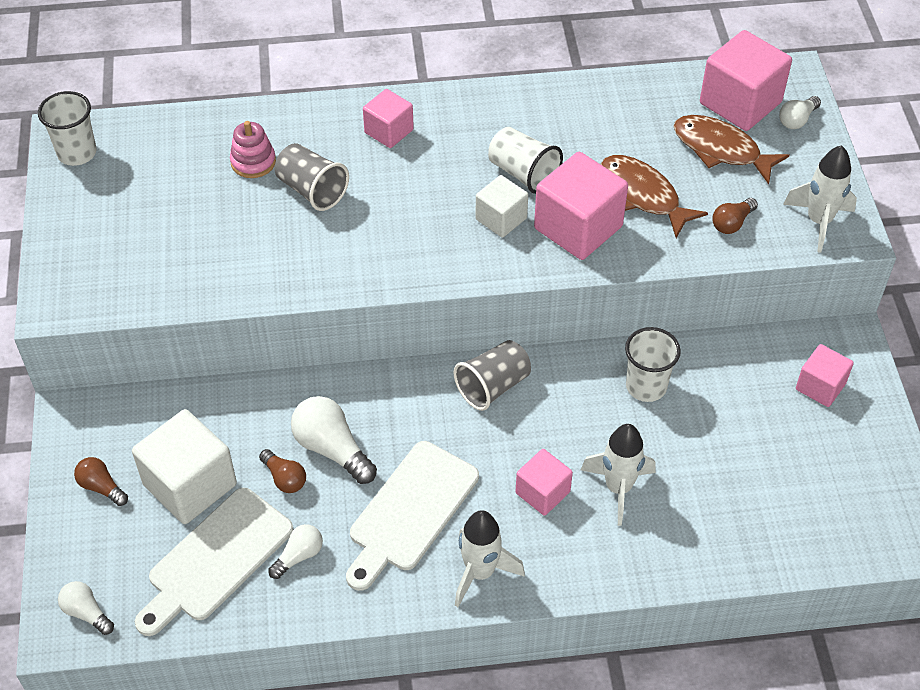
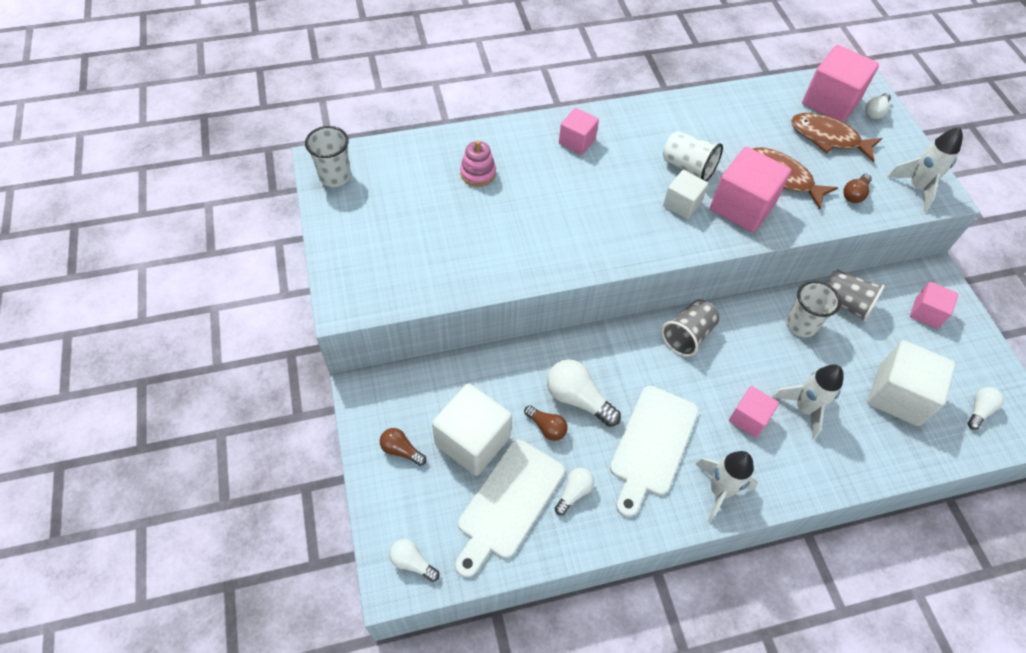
camera: 10 degrees left, 5 degrees up
(312, 190) = (530, 192): grey cup -> grey cup (845, 303)
(747, 484) = (898, 395): none -> white cube
(850, 512) = (979, 410): none -> white light bulb

